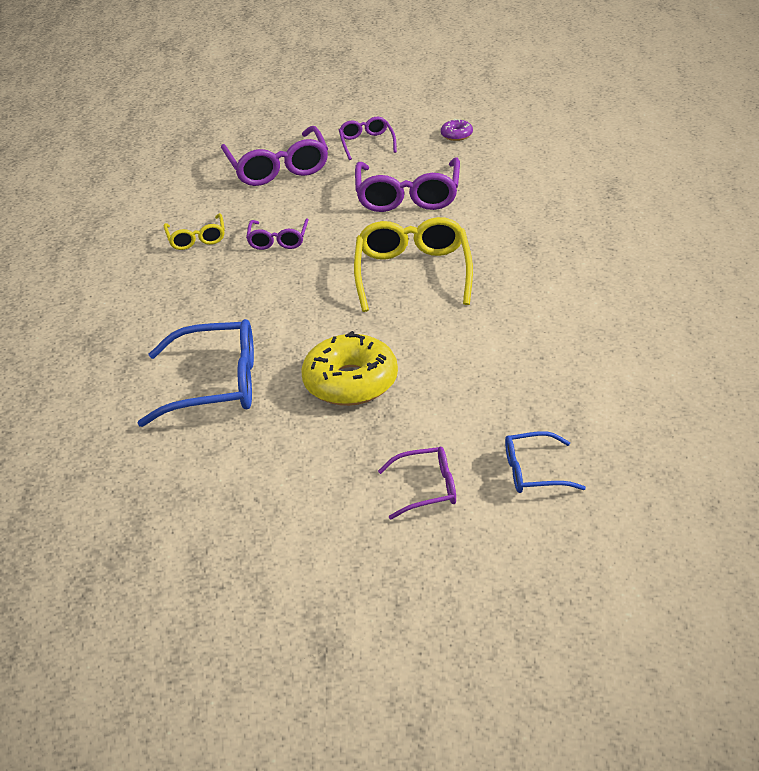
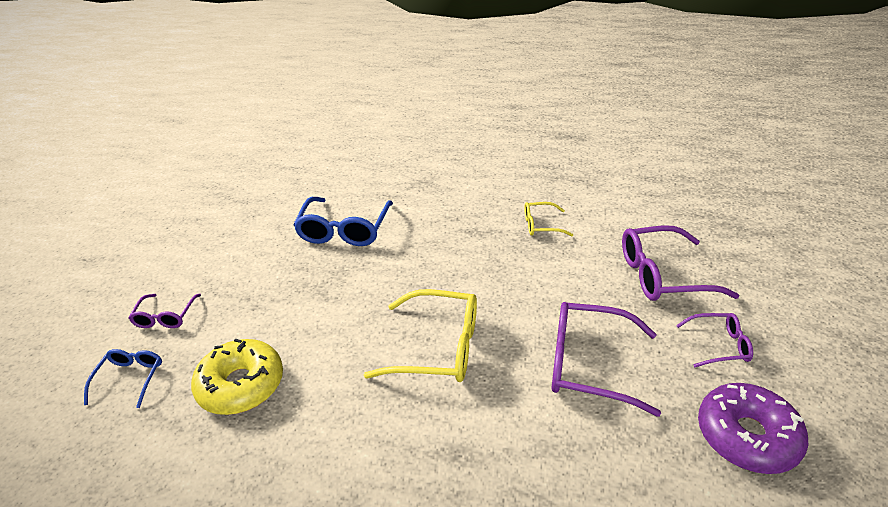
camera: 100 degrees right, 0 degrees up
(278, 240) = (525, 268): purple glasses -> none
(350, 382) = (305, 292): yellow donut -> yellow donut (241, 385)
(456, 135) = (747, 436): purple donut -> purple donut, size x2.25

